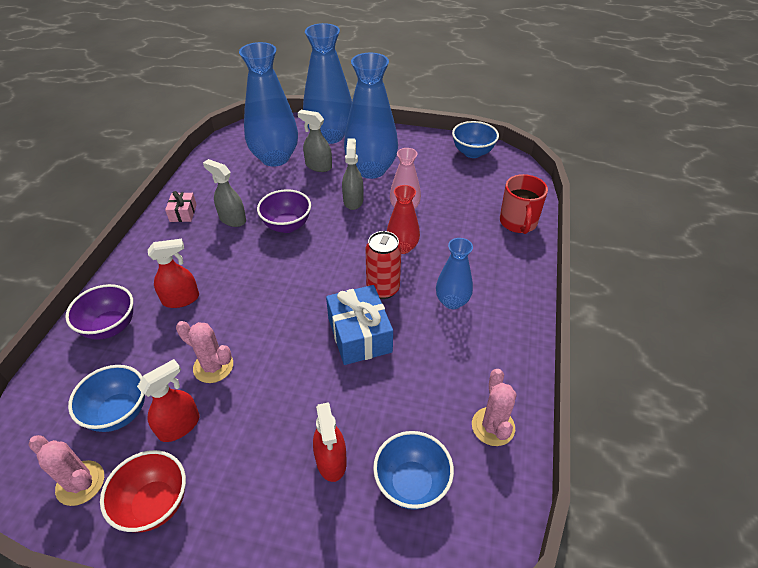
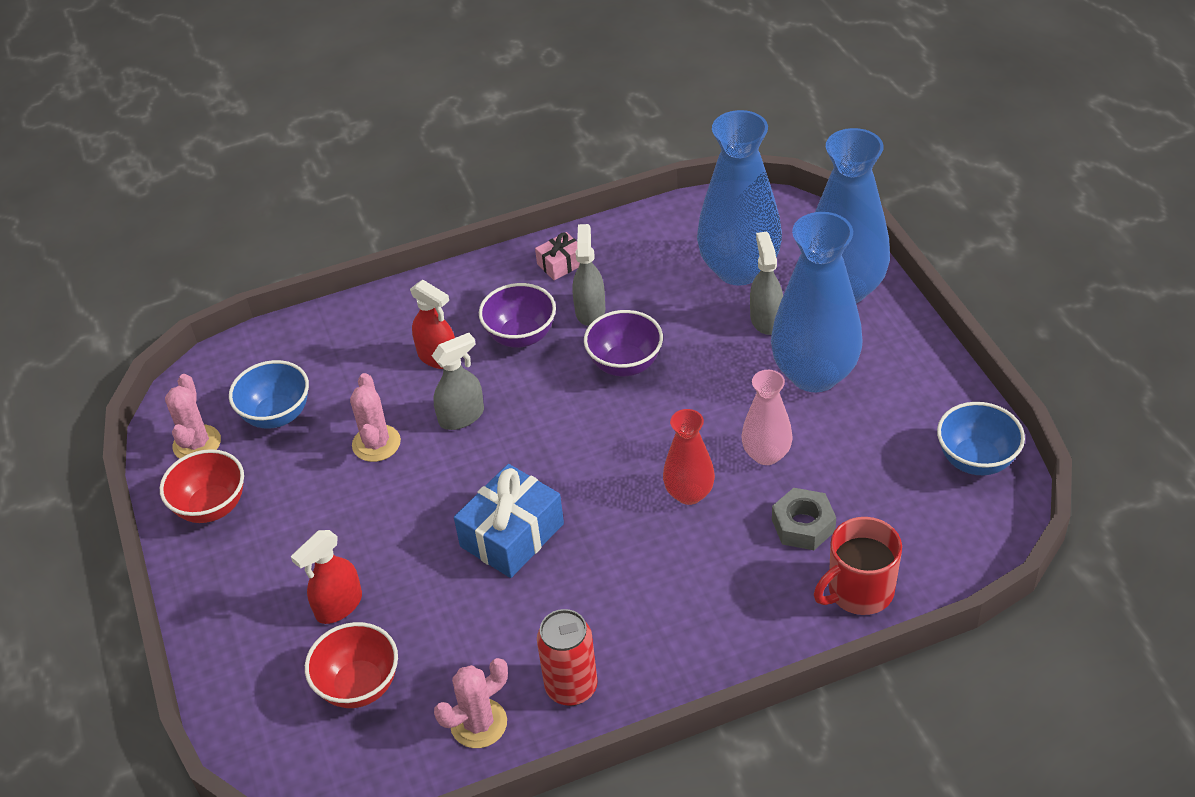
camera: 60 degrees right, 0 degrees up
(110, 327) = (361, 333): purple bowl -> purple bowl (521, 336)
(179, 426) = (294, 467): red spray bottle -> none
(353, 200) = (731, 395): grey spray bottle -> grey spray bottle (462, 416)
(383, 289) = (600, 515): red can -> red can (571, 687)
(411, 483) = (359, 685): blue bowl -> red bowl
(452, 301) = (637, 593): blue vase -> none
(461, 220) = (803, 525): none -> grey nut

